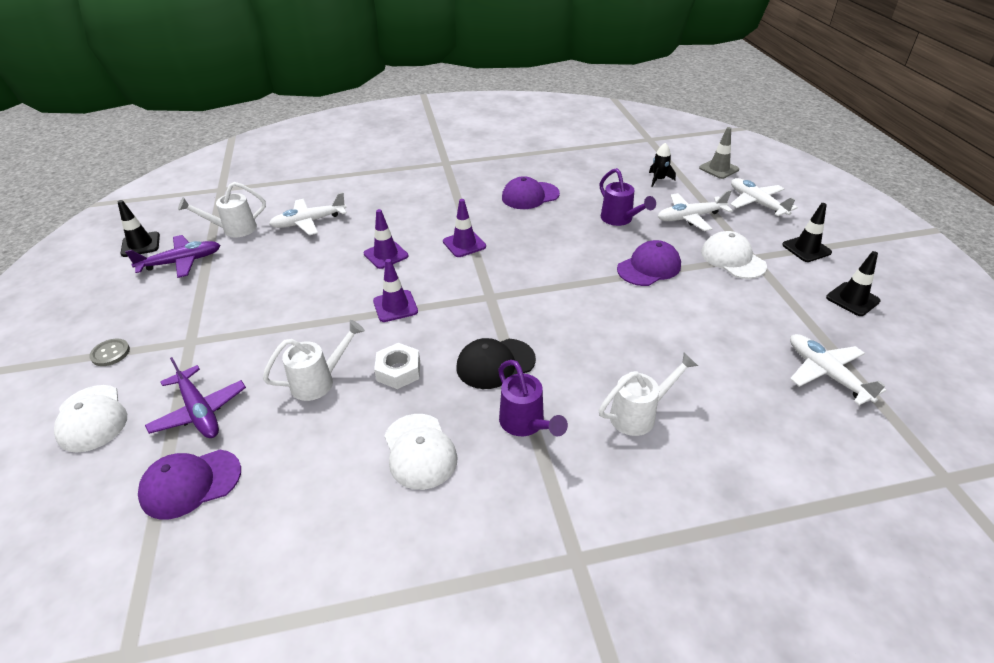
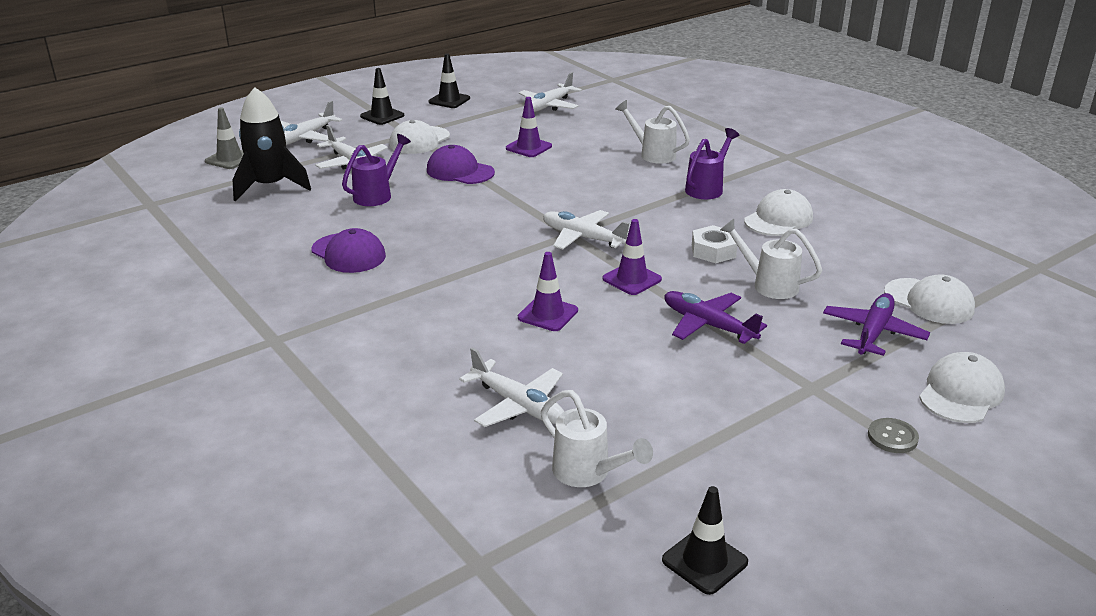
camera: 115 degrees left, 10 degrees down
(181, 262) = (703, 483): purple plane -> purple plane (708, 325)
(190, 483) = (929, 301): purple cap -> white cap
(464, 244) = (487, 270): purple traffic cone -> purple traffic cone (528, 147)
(478, 302) = (583, 238): none -> white plane
(495, 363) = (658, 212): black cap -> none
(658, 179) = (270, 186): black rocket -> black rocket, size x2.05

